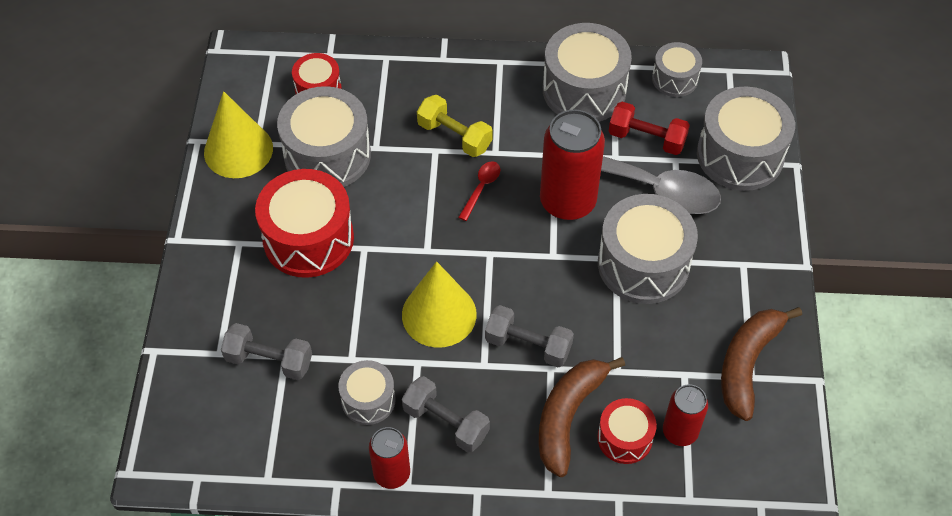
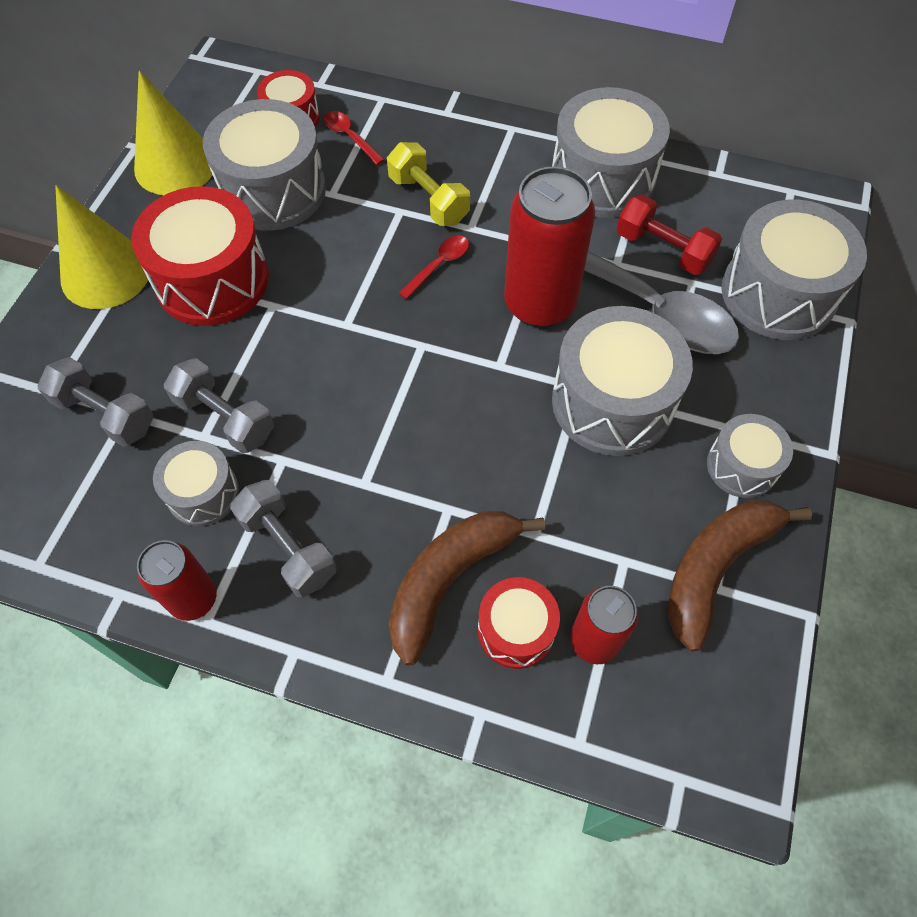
camera: 15 degrees right, 5 degrees up
(372, 96) = (350, 137): none -> red spoon
(439, 314) = (331, 405): yellow cone -> yellow cone (106, 273)
(528, 345) = (429, 471): grey dumbbell -> grey dumbbell (225, 418)
(675, 79) = (719, 187): grey drum -> grey drum (742, 466)

